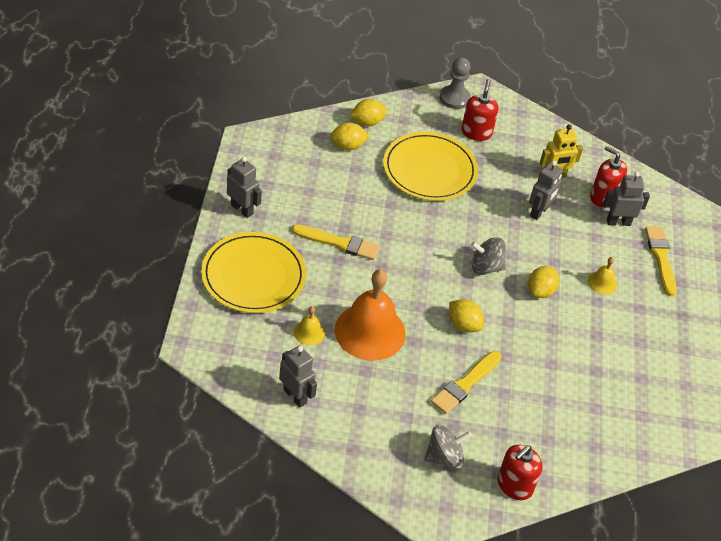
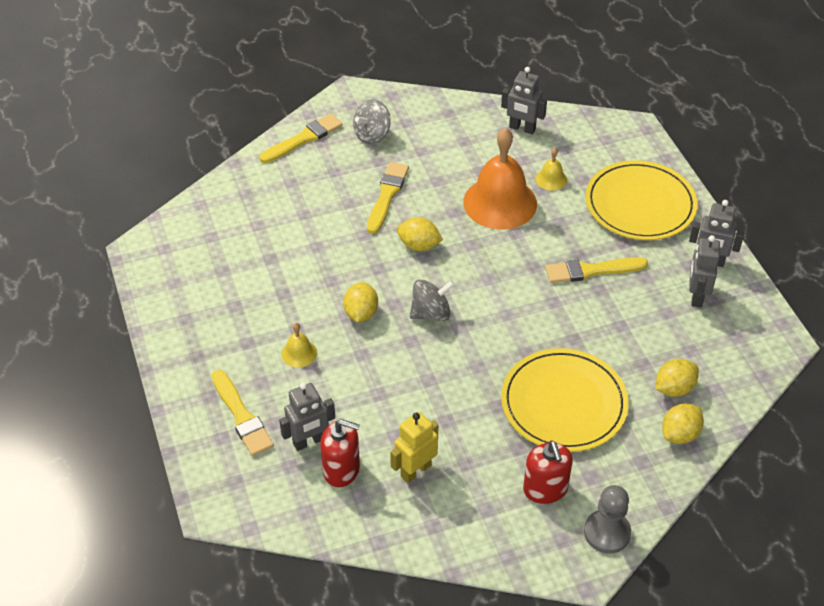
camera: 160 degrees right, 0 degrees up
(514, 485) = (303, 139): red soap dispenser -> yellow brush
(539, 212) = (408, 409): grey robot -> grey robot (696, 296)

